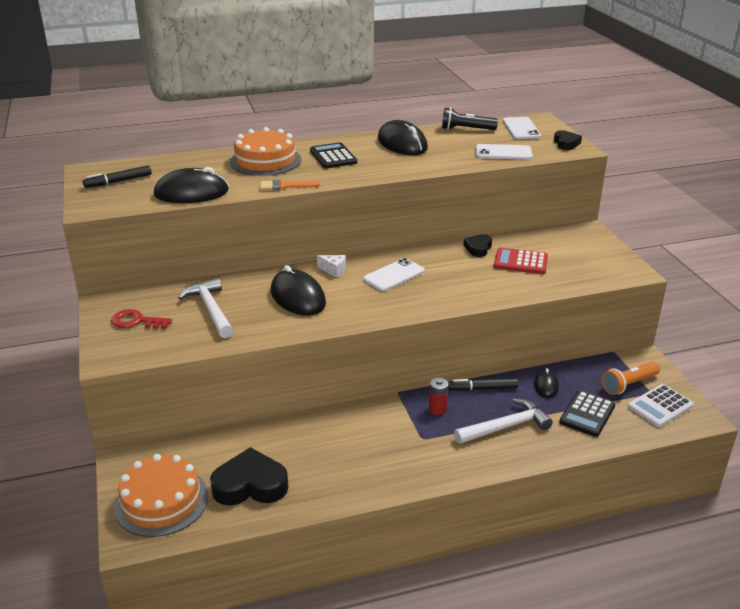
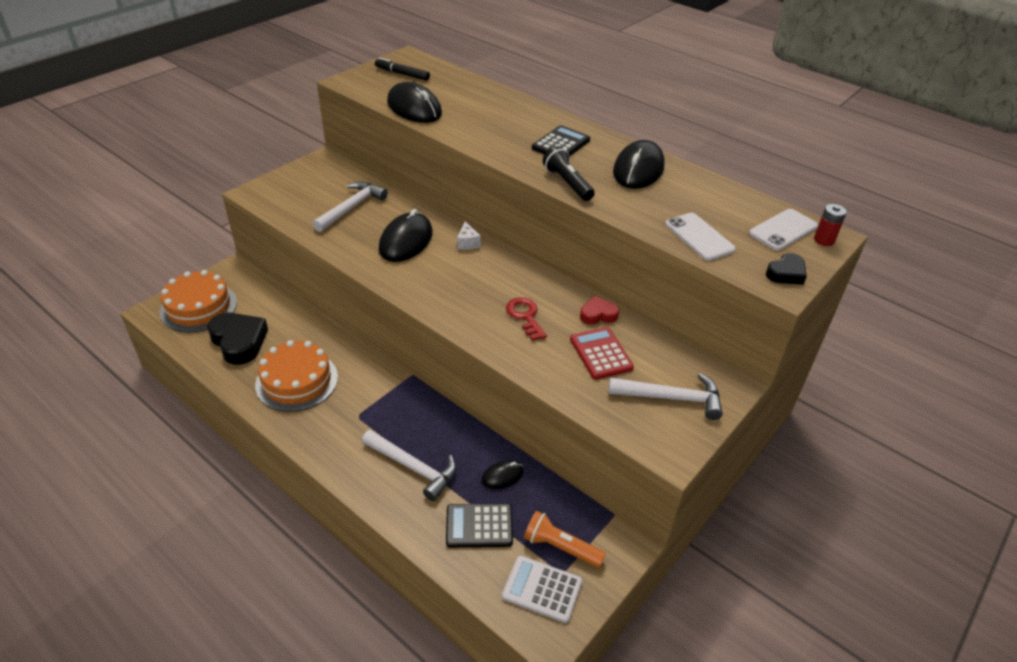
camera: 55 degrees right, 10 degrees up
(136, 321) = (309, 183): red key -> red key (525, 316)
(265, 160) = (512, 116): orange cake -> orange cake (297, 381)
(285, 186) = (472, 143): orange brush -> none
(394, 275) = (492, 279): white phone -> none
(437, 409) = (406, 410): red battery -> red battery (824, 240)
(466, 129) = (728, 195): black flashlight -> black flashlight (567, 183)
(478, 248) = (598, 314): black heart -> red heart
(482, 388) = (460, 429): black marker -> none
(584, 254) = (671, 398): none -> white hammer

